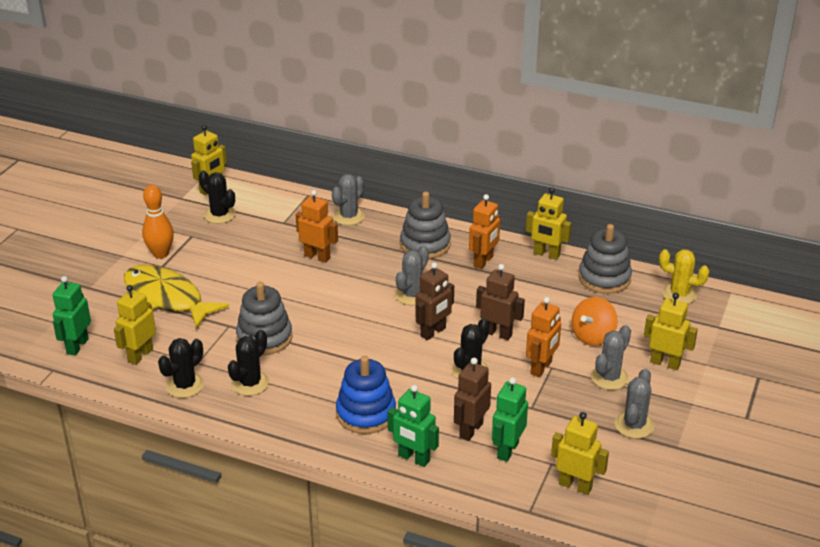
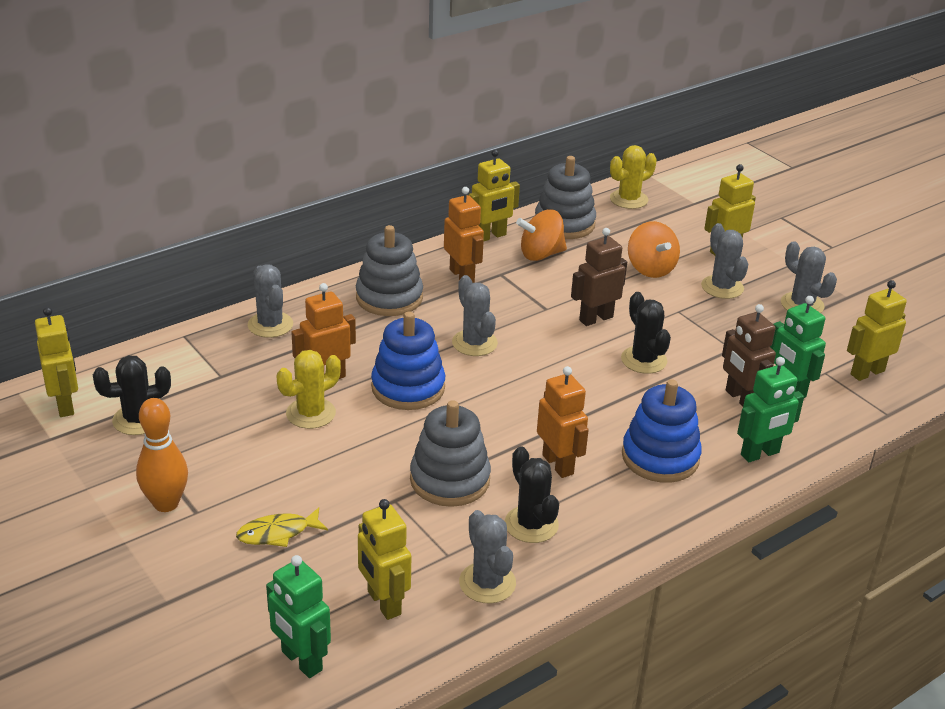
camera: 60 degrees left, 0 degrees up
(167, 298) = (278, 533): yellow fish -> yellow fish, size x0.47
(185, 385) = (487, 583): black cactus -> grey cactus
(279, 265) = (311, 413): none -> yellow cactus
(338, 288) = (408, 388): none -> blue stacking toy
(433, 332) = (556, 356): brown robot -> none
(541, 368) = (675, 317): orange robot -> orange robot (558, 464)
(550, 283) = (541, 254): none -> orange spinning top

